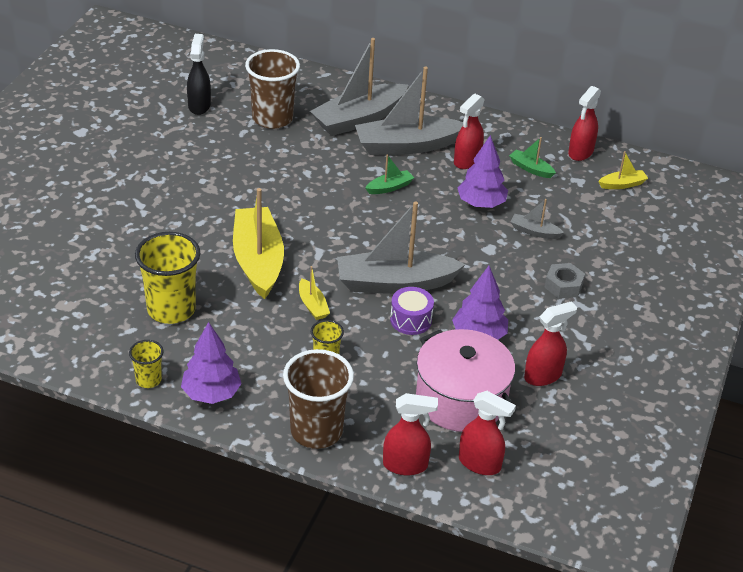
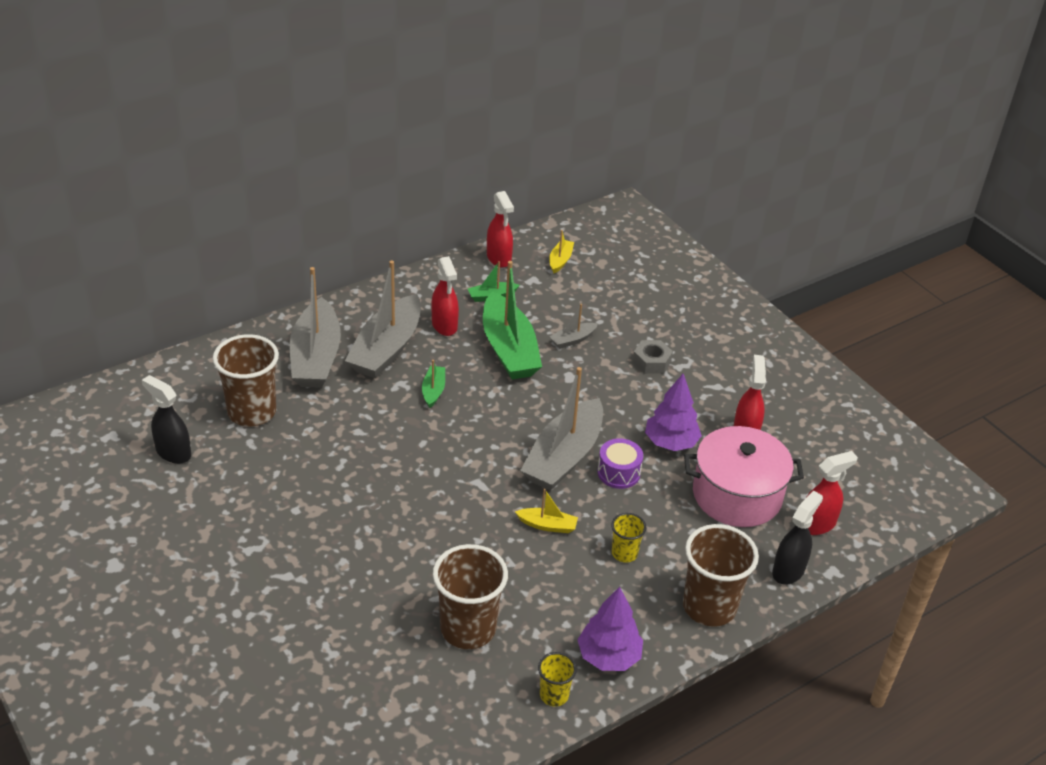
camera: 55 degrees left, 0 degrees up
(171, 309) = (468, 629): yellow cup -> brown cup
(258, 261) = (454, 531): yellow boat -> none
(405, 465) = (788, 570): red spray bottle -> black spray bottle
(481, 204) = (509, 349): purple tree -> green boat

